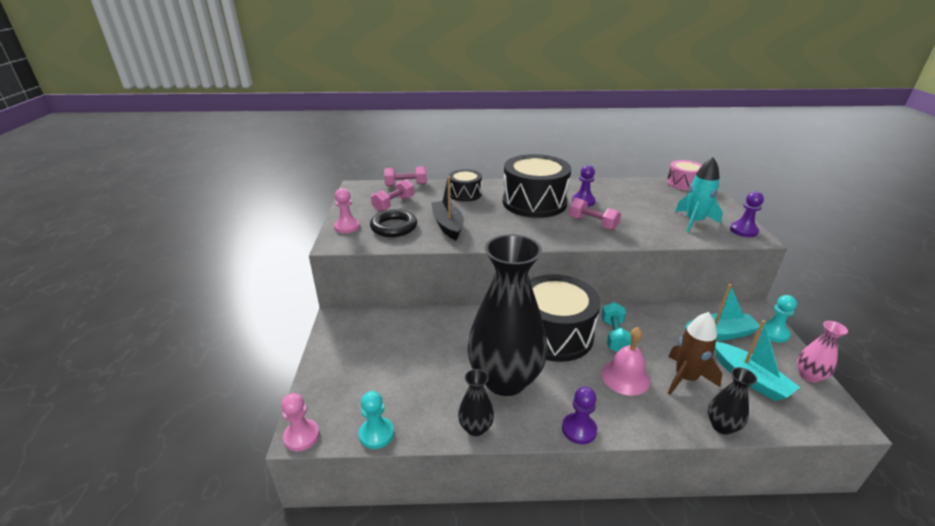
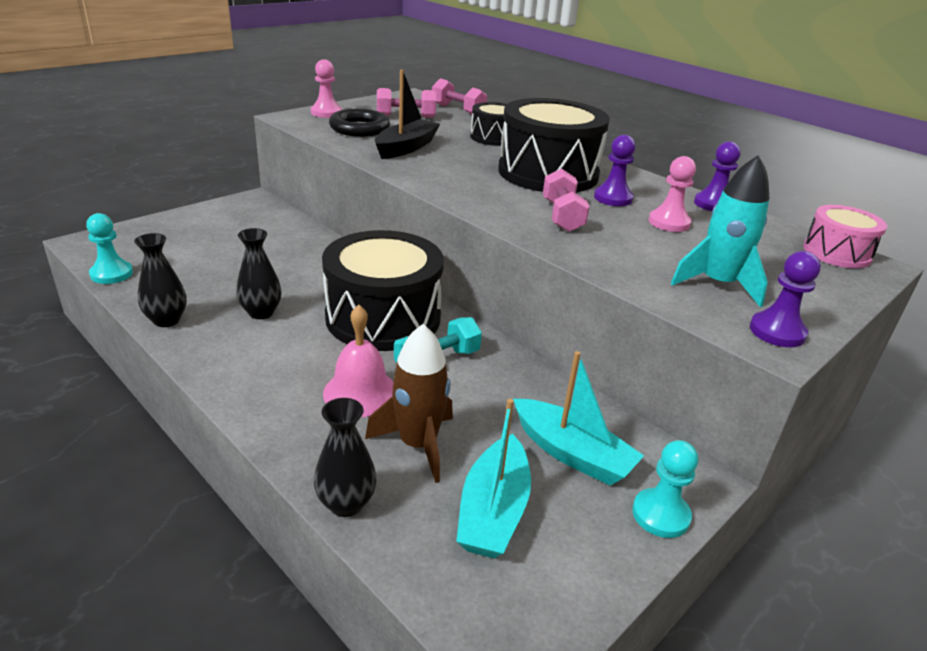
camera: 45 degrees right, 0 degrees up
(302, 436) = (80, 243): pink pawn -> pink pawn (669, 222)
(505, 379) = (261, 312): black vase -> black vase, size x0.42
(579, 429) = (224, 385): purple pawn -> purple pawn (713, 204)
(809, 376) = (588, 584): pink vase -> none

